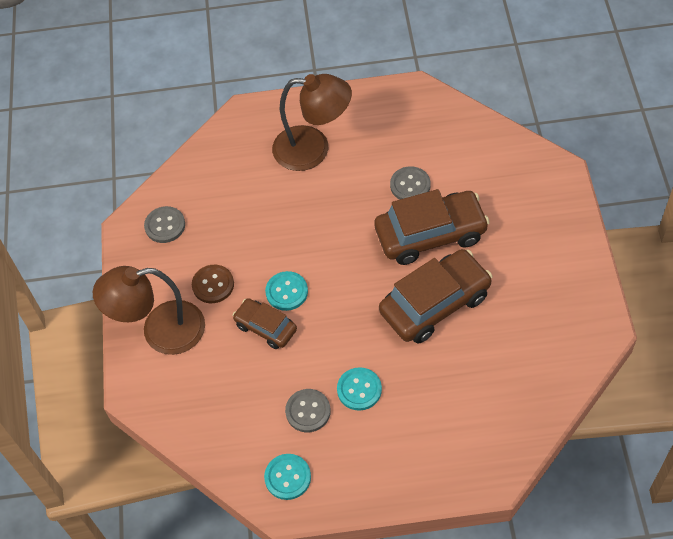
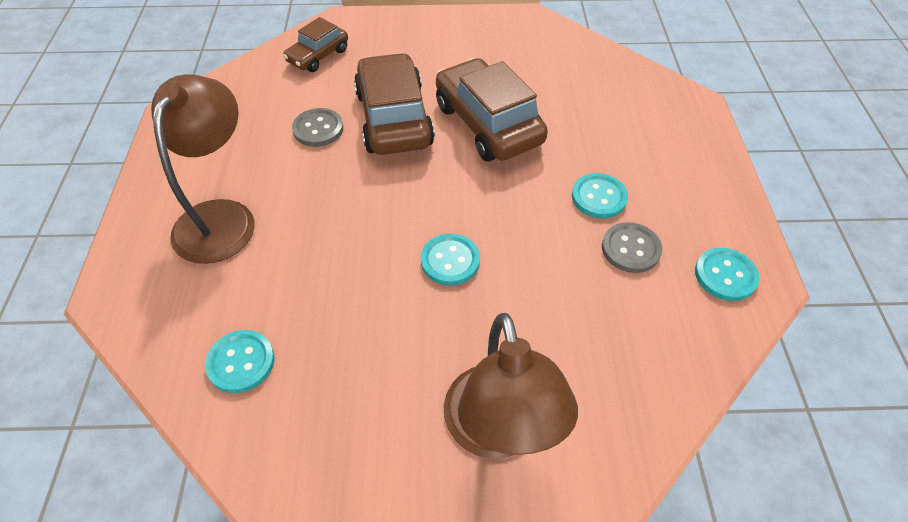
camera: 90 degrees left, 5 degrees down
(165, 225) = (292, 422): grey button -> none
(202, 191) = (241, 362): none -> turquoise button
(213, 285) = (423, 352): brown button -> none
(265, 327) = (504, 288): brown car -> brown car (318, 56)

